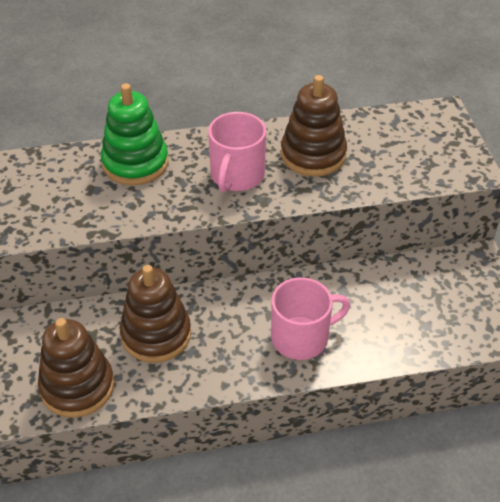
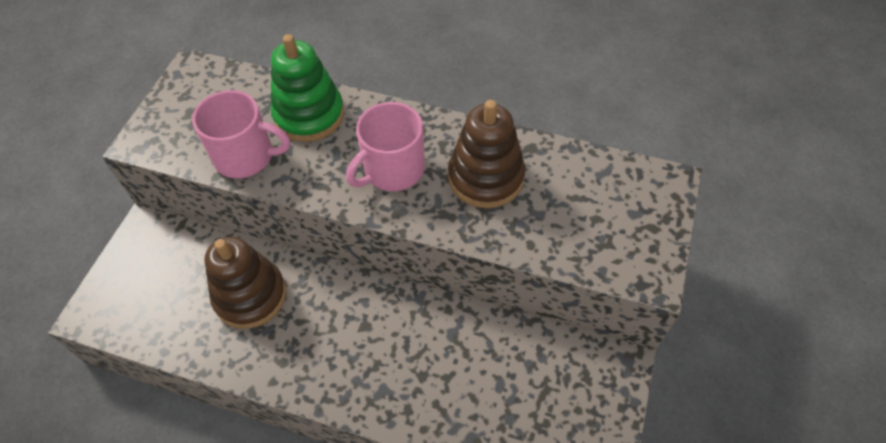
camera: 30 degrees right, 10 degrees up
(77, 386) = (152, 316): brown stacking toy -> none
(301, 337) = (376, 367): pink mug -> pink mug (245, 156)

